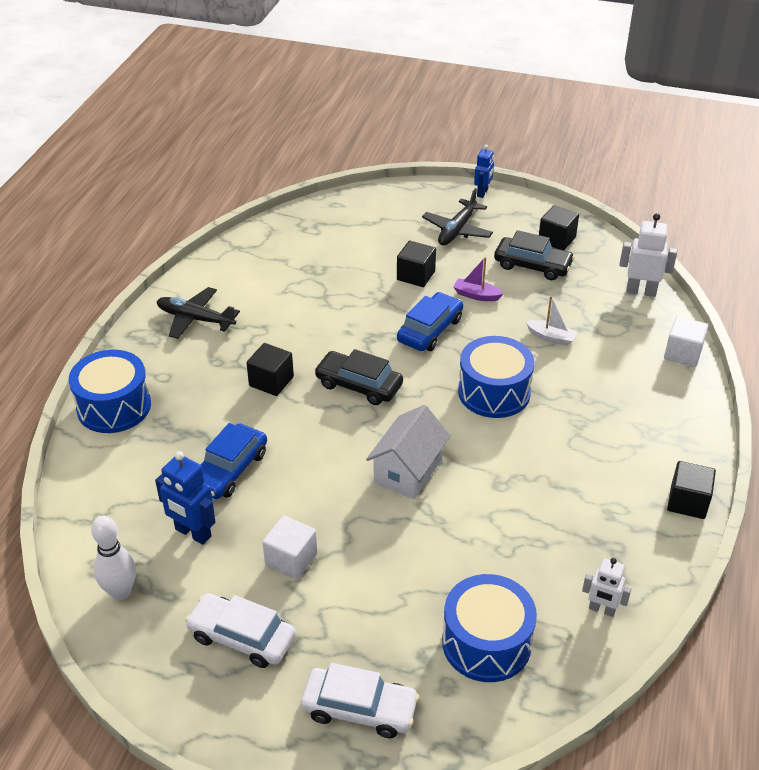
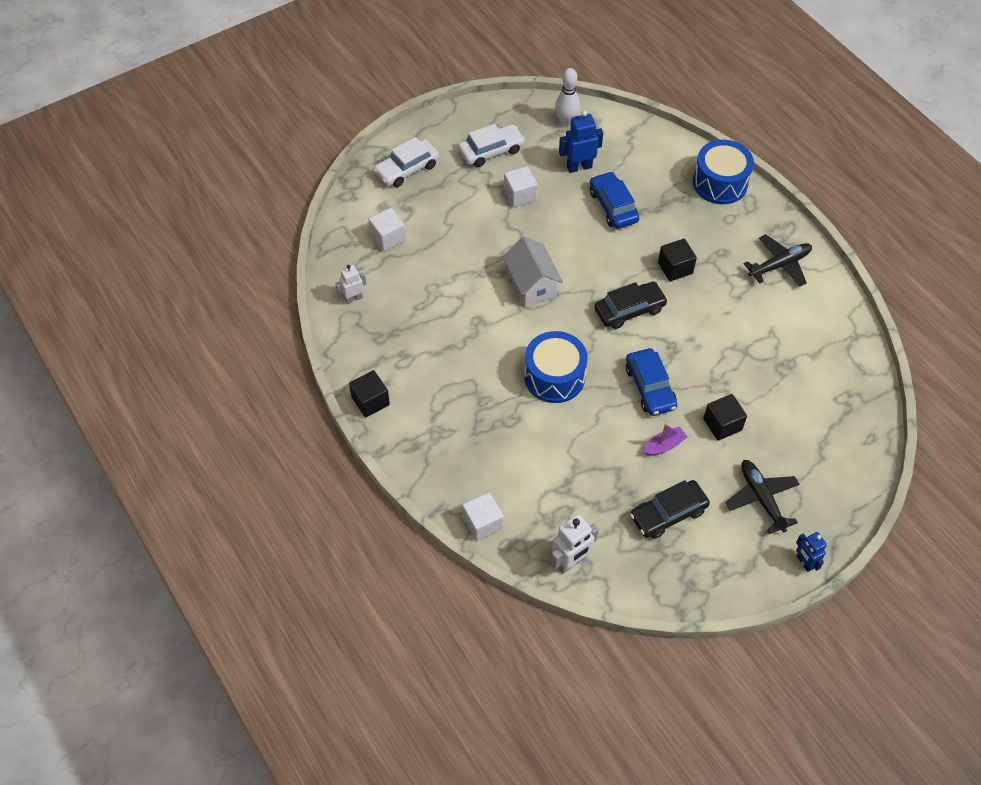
camera: 130 degrees right, 15 degrees up
(486, 643) = (388, 238): blue drum -> white cube
(551, 337) = (575, 454): white boat -> none
(556, 240) = (687, 561): black cube -> none

